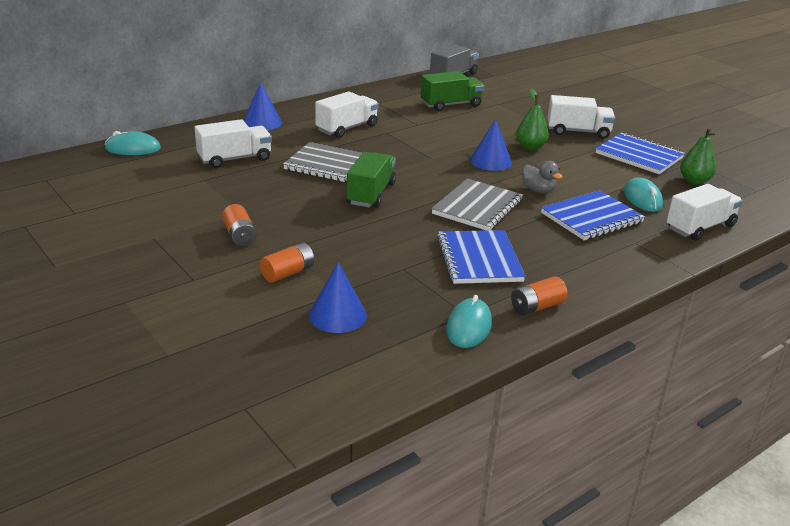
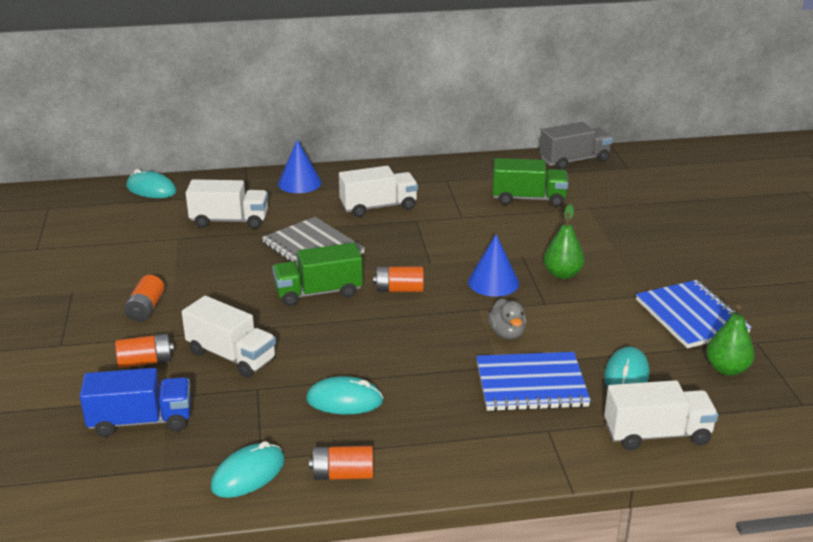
camera: 30 degrees right, 0 degrees up
(337, 315) = (141, 421): blue cone -> blue truck
(371, 194) = (318, 292): green truck -> green truck turned 150 degrees counterclockwise
(430, 179) = (399, 289): none -> orange battery
(477, 207) = (413, 337): grey notebook -> none
(479, 259) = (344, 400): blue notebook -> turquoise mouse
(578, 132) = (648, 266): white truck -> white truck (231, 356)

